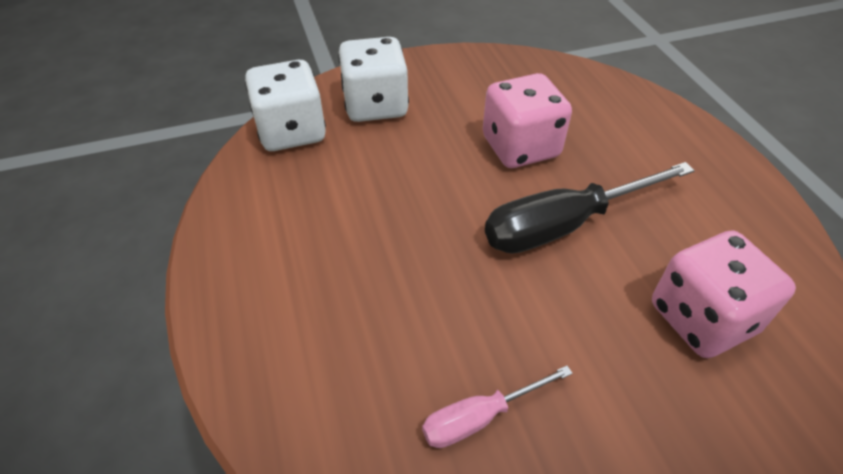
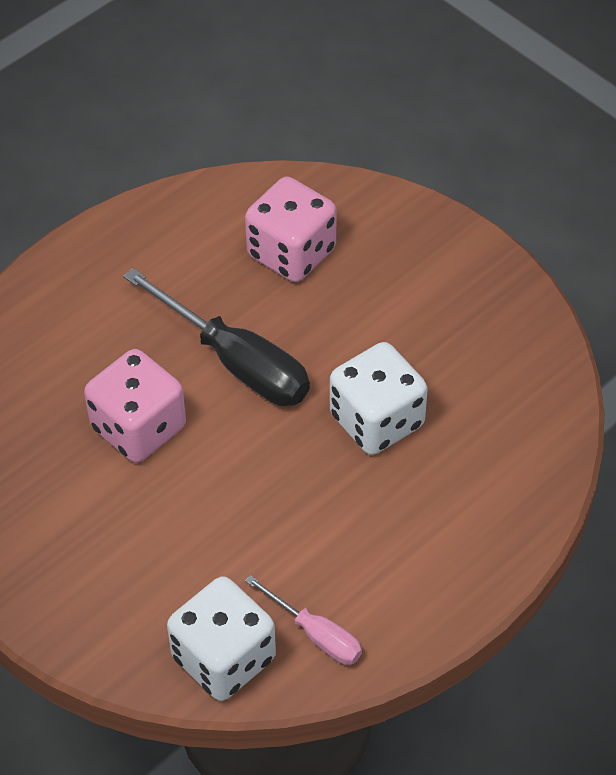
camera: 115 degrees left, 5 degrees up
(375, 105) = (131, 595): white dice -> white dice (377, 420)
(480, 417) = (460, 362): pink screwdriver -> pink screwdriver (316, 634)

